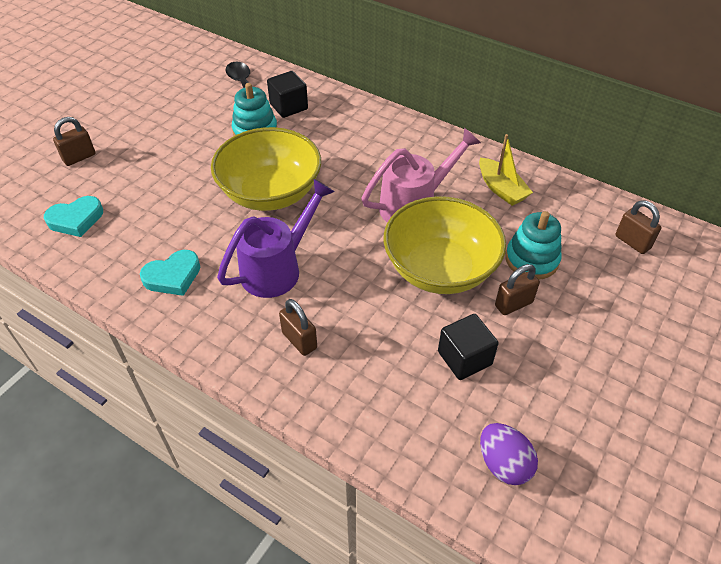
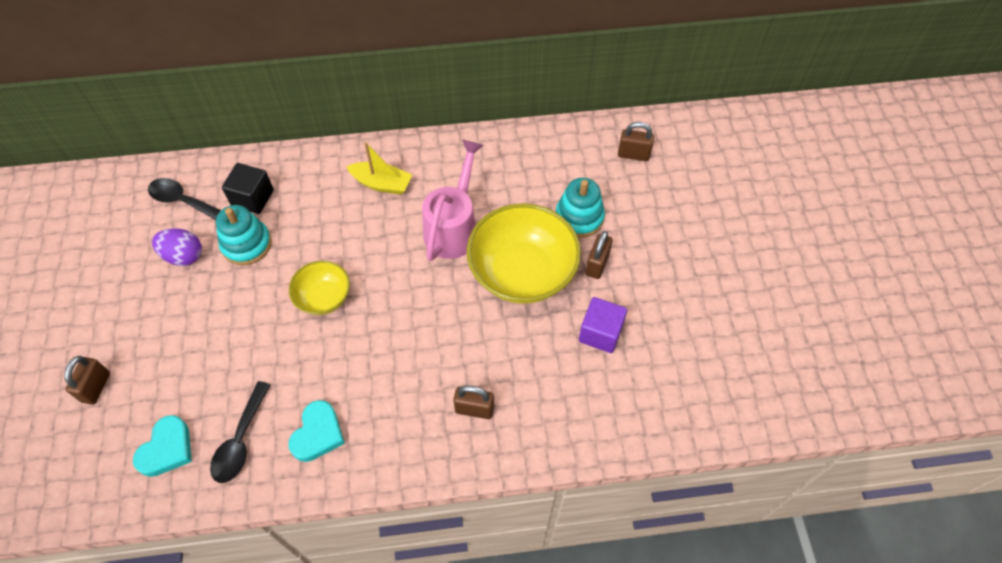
camera: 40 degrees left, 10 degrees up
(122, 245) = (240, 441): none -> black spoon
(270, 193) = (323, 297): yellow bowl -> yellow bowl, size x0.54
(277, 268) = (398, 362): purple watering can -> none
(464, 358) = (600, 333): black cube -> purple cube
(501, 189) = (506, 167): yellow boat -> yellow boat (381, 184)
(503, 464) = (687, 391): purple egg -> purple egg (183, 256)

